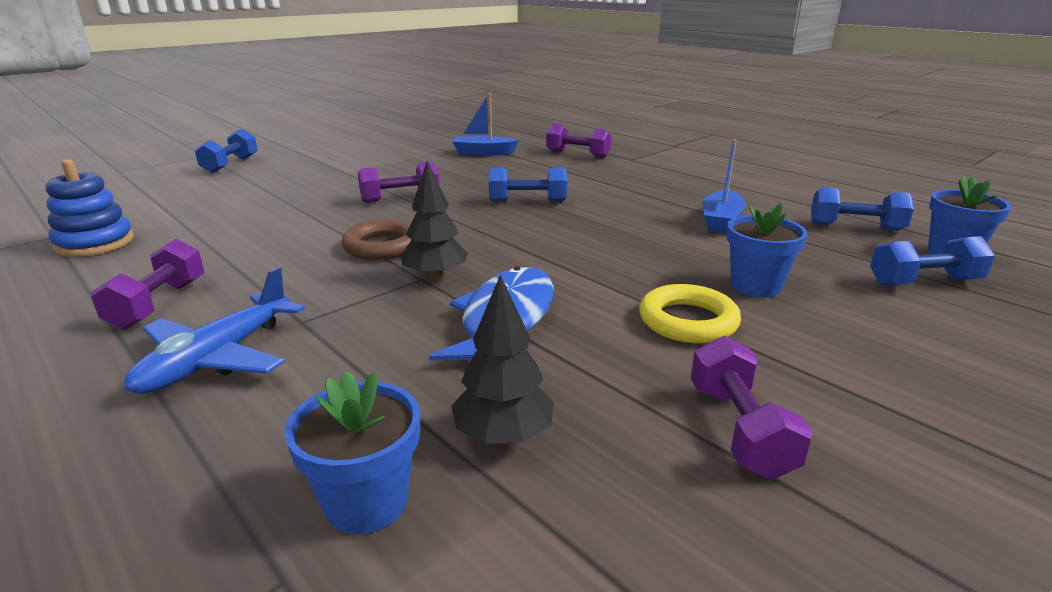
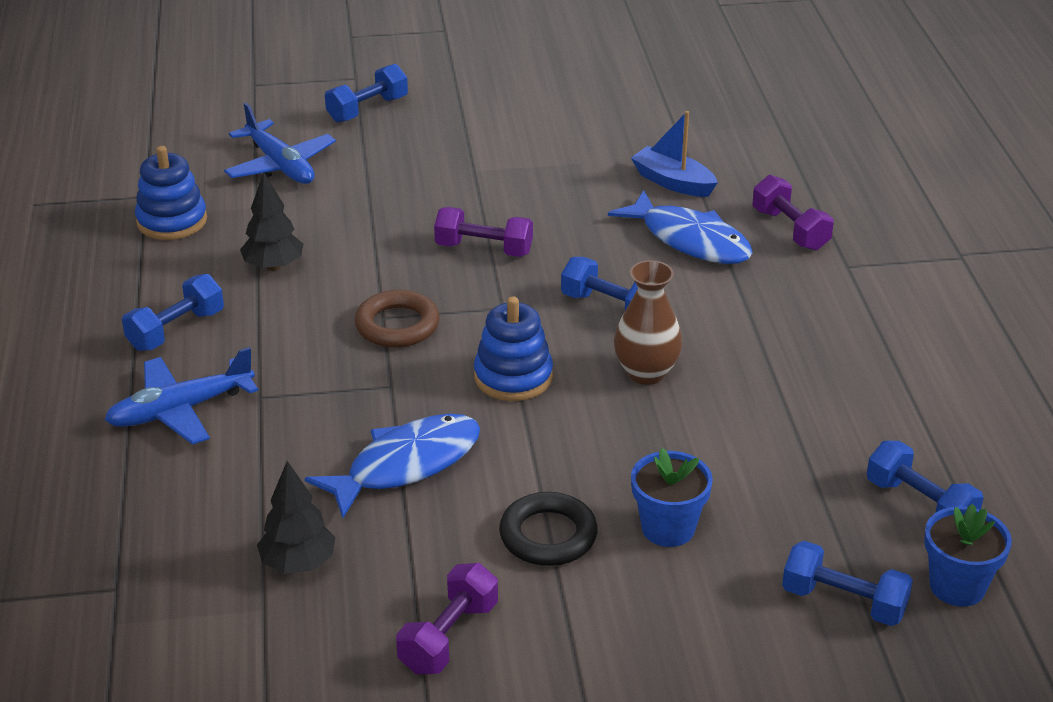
camera: 35 degrees right, 10 degrees up
(159, 304) = (176, 330): purple dumbbell -> blue dumbbell
(181, 198) = (280, 165): none -> blue plane
(366, 502) = (185, 566): blue flower pot -> none
(435, 276) = (403, 388): black tree -> black tree (273, 266)
(514, 247) = (513, 377): none -> blue stacking toy
(529, 168) = (690, 240): none -> blue fish
(599, 221) = (646, 373): none -> brown vase
(688, 321) = (548, 535): yellow ring -> black ring
(721, 221) = (778, 429): blue boat -> none

